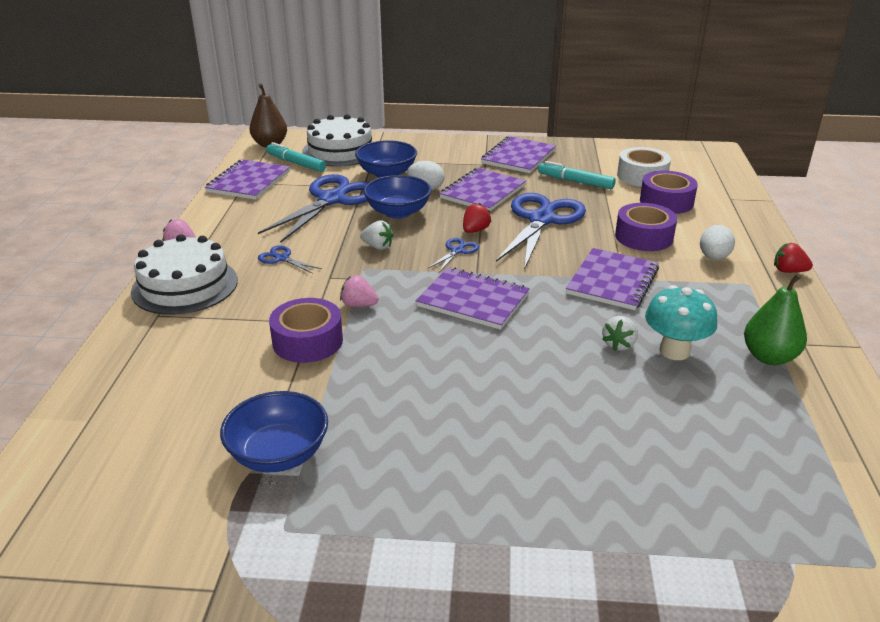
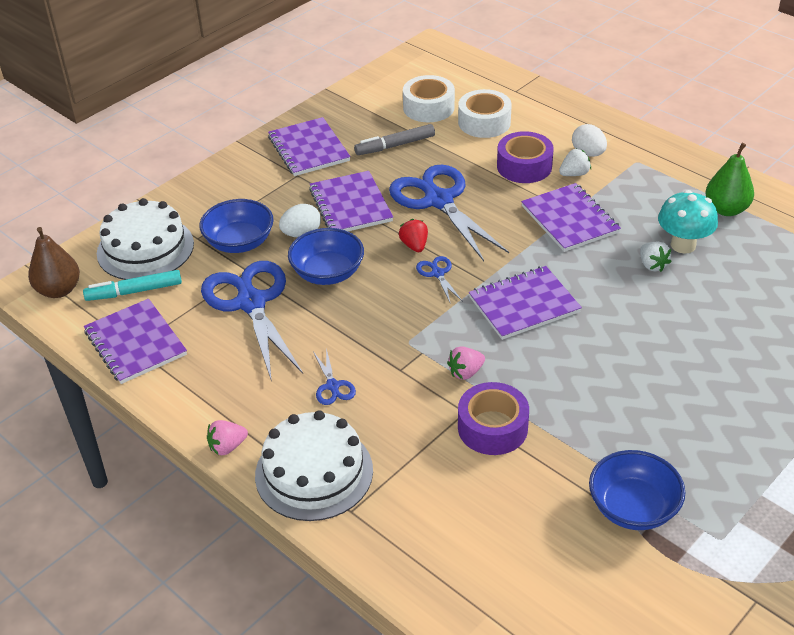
camera: 50 degrees left, 10 degrees up
(281, 258) = (332, 386): blue scissors -> blue scissors turned 90 degrees counterclockwise
(378, 247) = (378, 316): white strawberry -> white strawberry (574, 174)
(576, 182) = (395, 145): turquoise marker -> grey marker
(666, 202) = (484, 122): purple tape -> white tape
(788, 271) = (639, 134): red strawberry -> none

